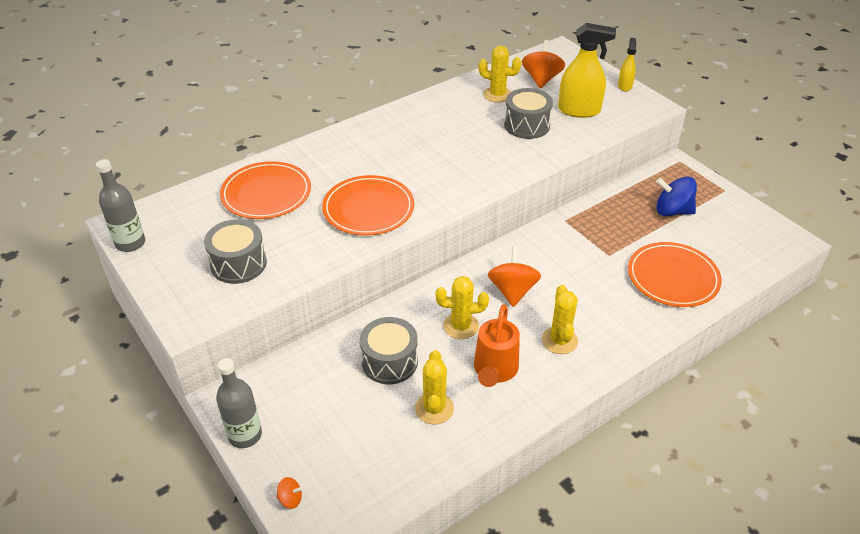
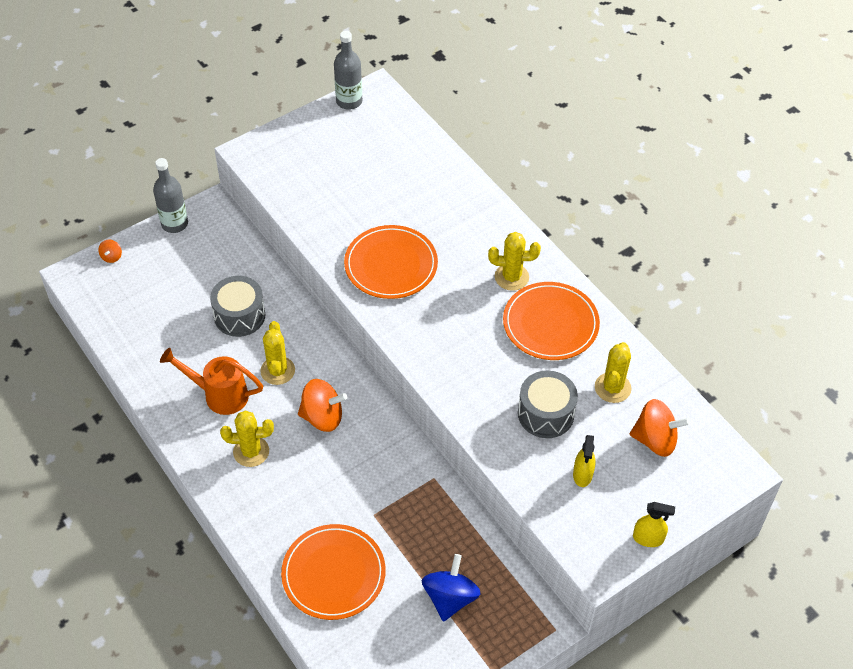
camera: 90 degrees right, 10 degrees up
(238, 264) = (317, 175): grey drum -> none
(266, 193) = (416, 185): orange plate -> orange plate (550, 324)
(434, 408) = (183, 348): yellow cactus -> yellow cactus (511, 277)
(579, 110) = (582, 475): yellow spray bottle -> yellow spray bottle, size x0.55

